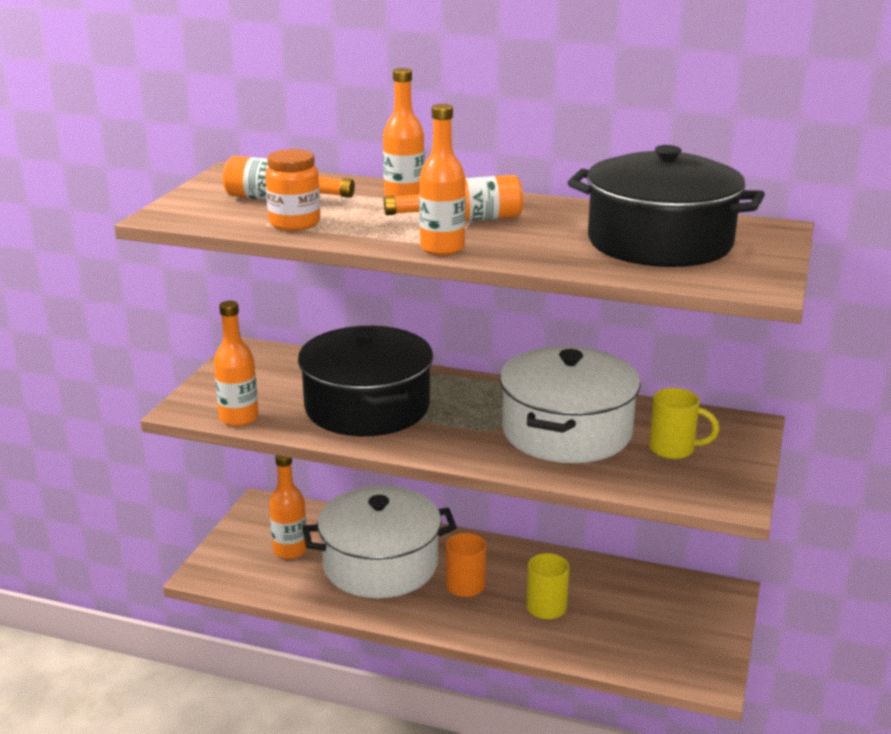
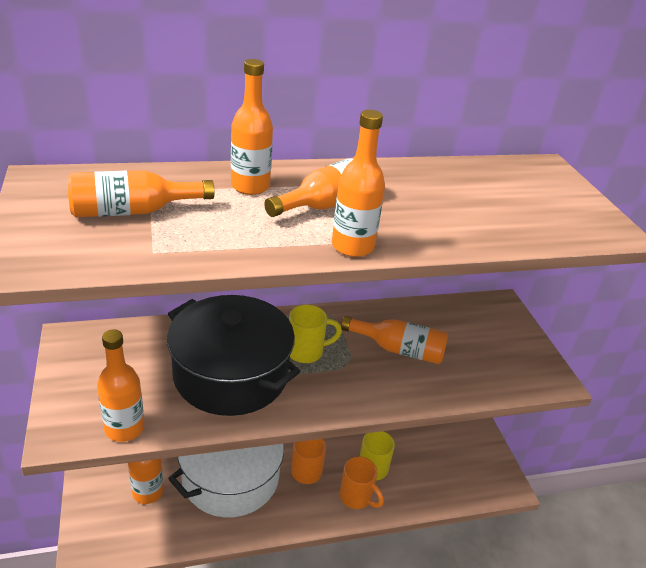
camera: 35 degrees left, 10 degrees up
(294, 223) = (181, 243): orange jar -> none
(504, 625) = (356, 497): none -> orange mug
(566, 431) = (399, 349): white pot -> orange bottle
(659, 242) = (498, 198): black pot -> none
(674, 449) = (479, 343): yellow mug -> yellow mug (307, 352)

